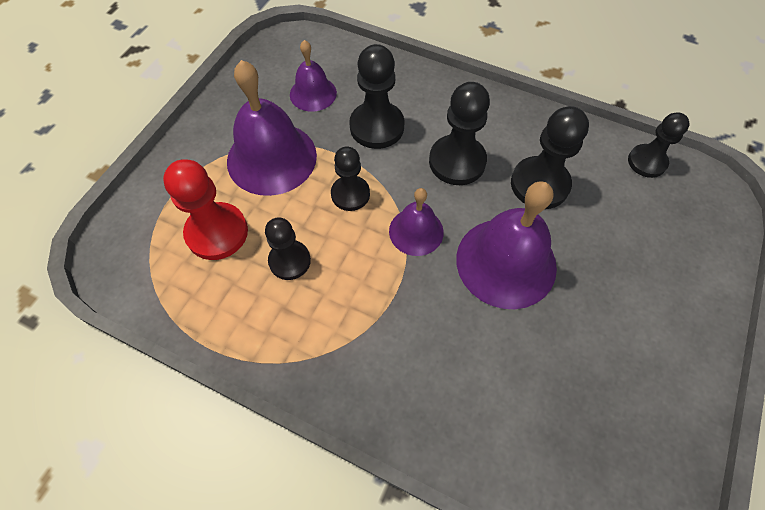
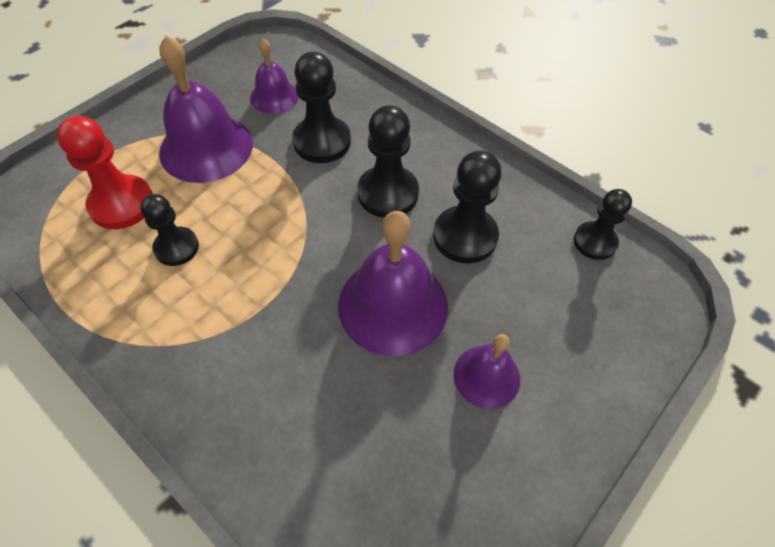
camera: 15 degrees right, 5 degrees down
(350, 194) = (265, 199): black pawn -> none
(416, 231) = (314, 251): purple bell -> purple bell (486, 376)

